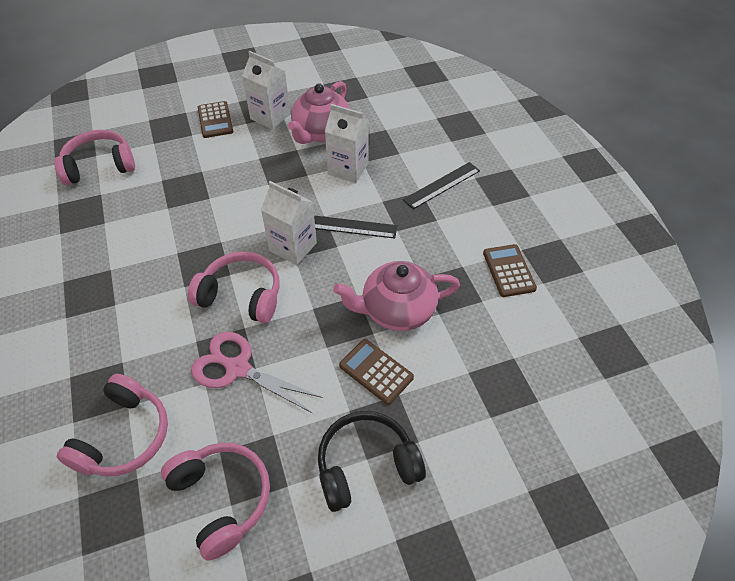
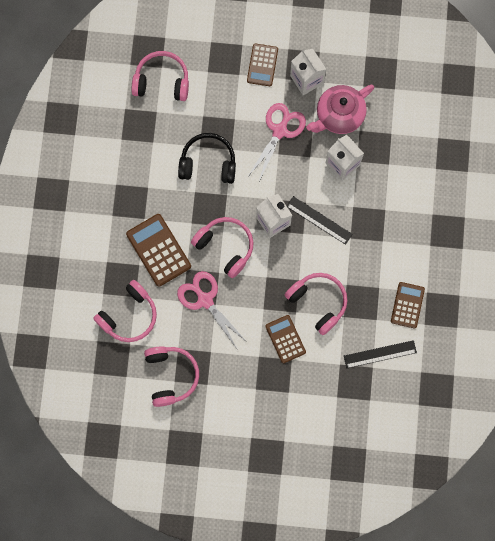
camera: 25 degrees right, 25 degrees up
(147, 333) = (158, 250): none -> brown calculator
(260, 164) = (279, 130): none -> pink scissors
(366, 465) = (253, 392): black headphones -> black headphones (208, 163)
(396, 310) = (318, 302): pink teapot -> pink headphones
(442, 185) = (403, 210): black ruler -> black ruler (380, 354)

